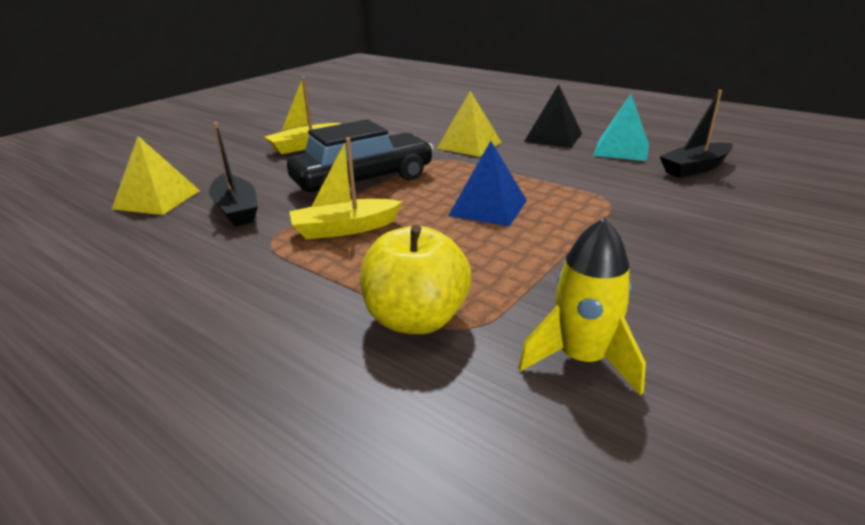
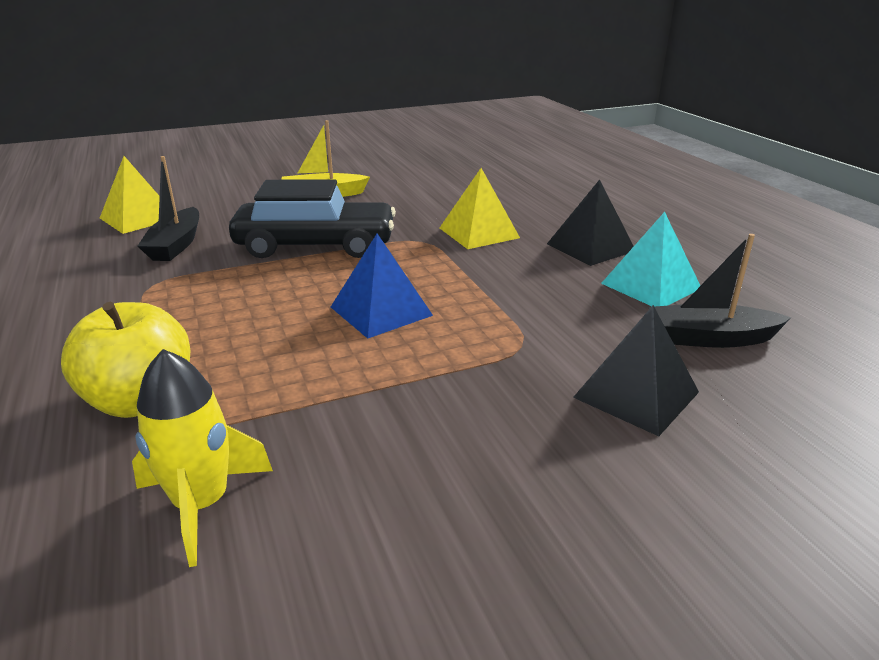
camera: 30 degrees right, 0 degrees up
(345, 229) = (225, 291): yellow boat -> none
(708, 206) = (636, 394): none -> black pyramid

